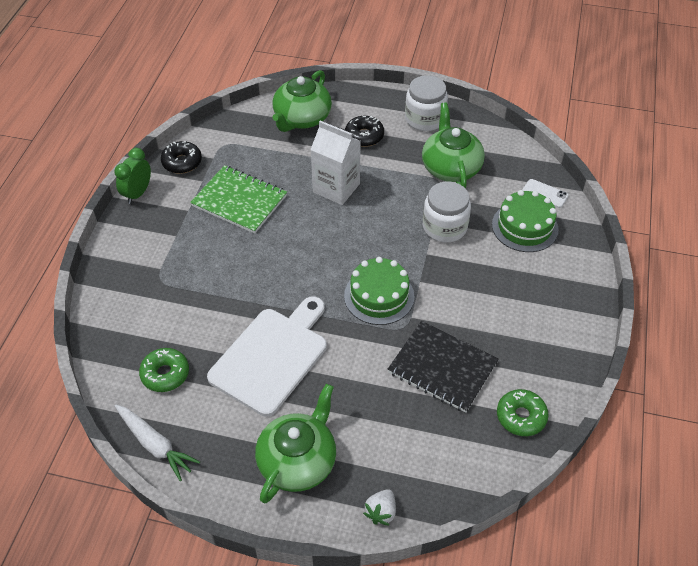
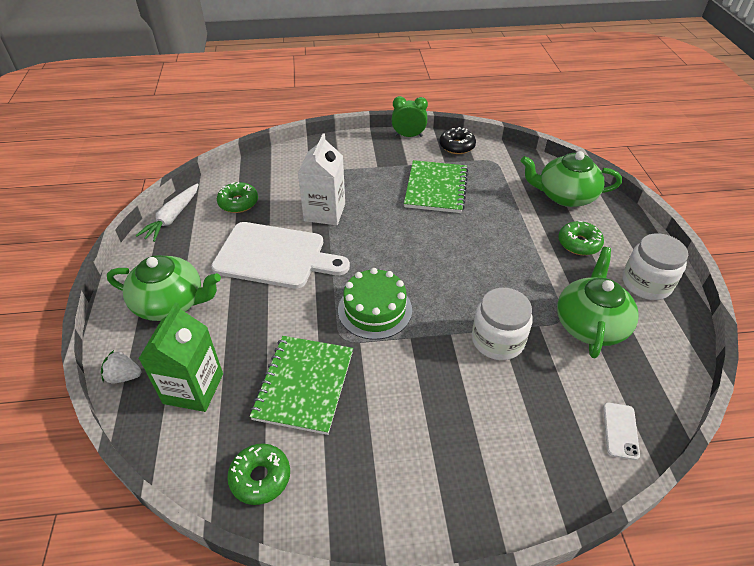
camera: 70 degrees right, 5 degrees down
(336, 188) = (493, 242): white carton -> white carton (324, 212)
(364, 136) = (579, 243): black donut -> green donut
(416, 453) = (193, 388): none -> green carton
(442, 368) = (304, 385): black notebook -> green notebook
(450, 167) = (590, 324): green teapot -> green teapot turned 45 degrees counterclockwise
(524, 227) = (548, 419): green cake -> none

